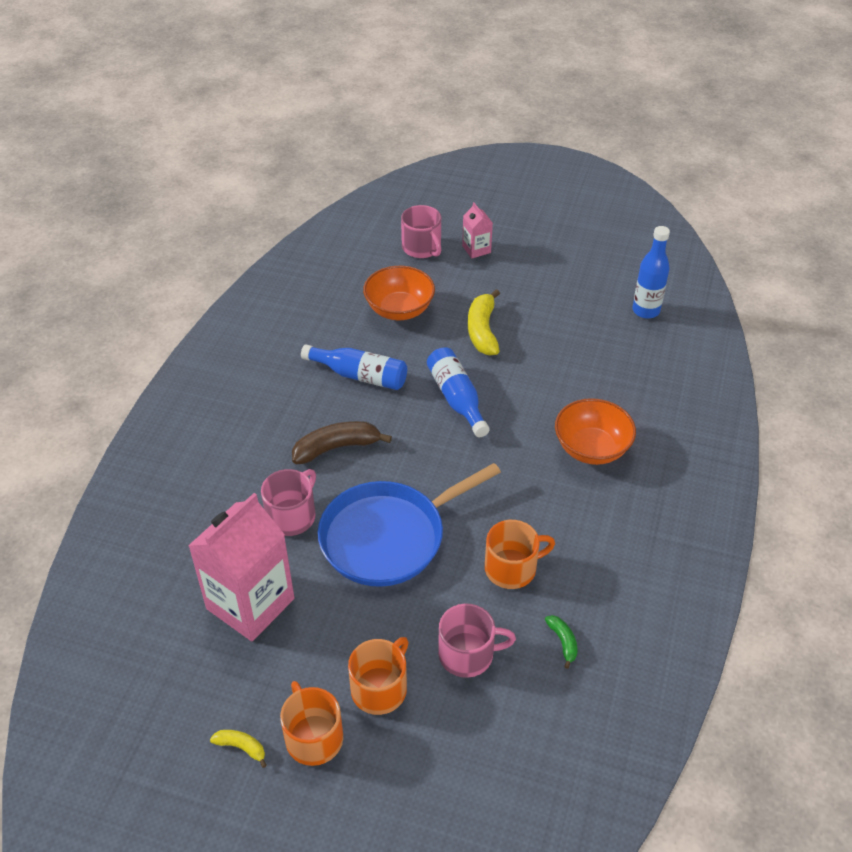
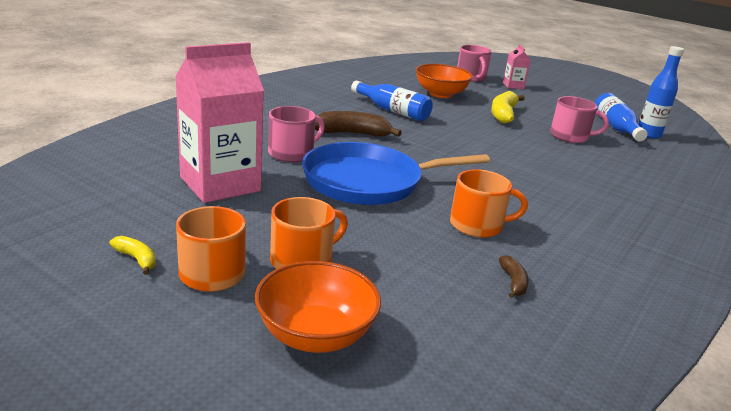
camera: 15 degrees right, 20 degrees down
(457, 398) = (467, 135): blue bottle -> blue bottle (616, 127)
(467, 654) = (406, 263): pink mug -> pink mug (570, 136)
(563, 642) = (513, 282): green banana -> brown banana
(591, 448) = (581, 183): orange bowl -> orange bowl (315, 335)

